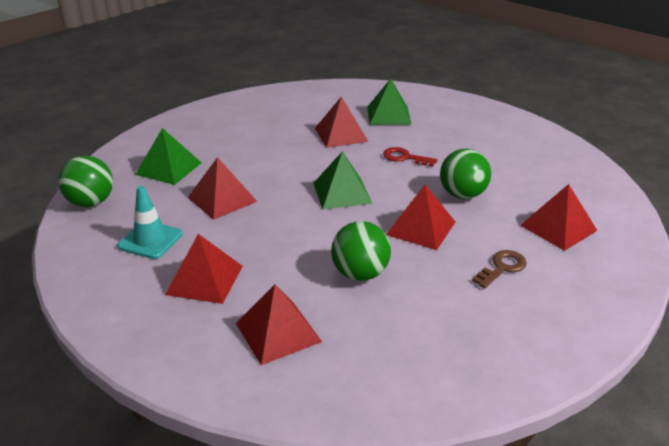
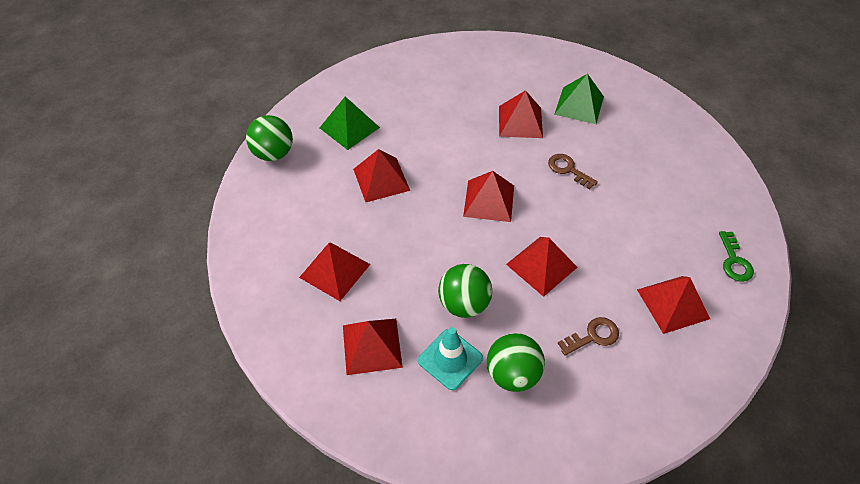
camera: 20 degrees right, 20 degrees up
(150, 240) = (307, 212): turquoise traffic cone -> turquoise traffic cone (450, 359)
(342, 193) = (489, 200): green pyramid -> red pyramid
(405, 157) = (568, 169): red key -> brown key
(462, 195) = (600, 235): green ball -> green ball (512, 373)
(589, 188) = (734, 261): none -> green key

